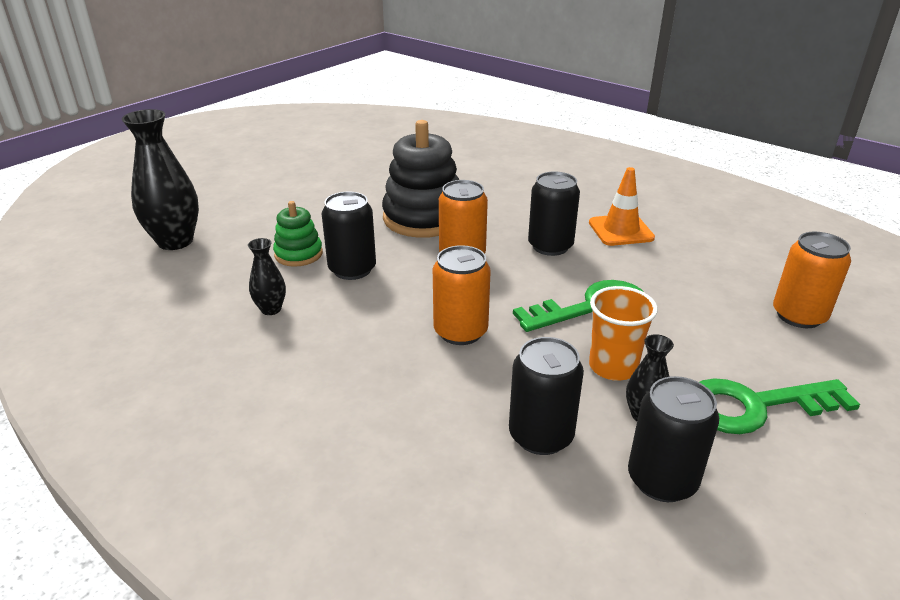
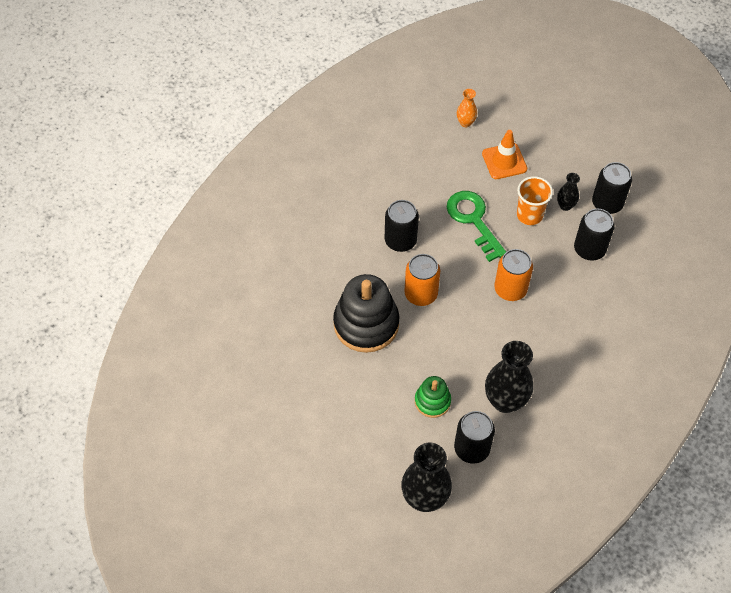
camera: 95 degrees left, 25 degrees up
(271, 309) = (505, 401): black vase -> black vase, size x1.97
(352, 269) = (448, 361): black can -> black can (471, 448)
(620, 230) = (372, 197): orange traffic cone -> orange traffic cone (504, 161)
(755, 406) = (549, 159): green key -> none
(799, 316) = (465, 123): orange can -> orange vase

